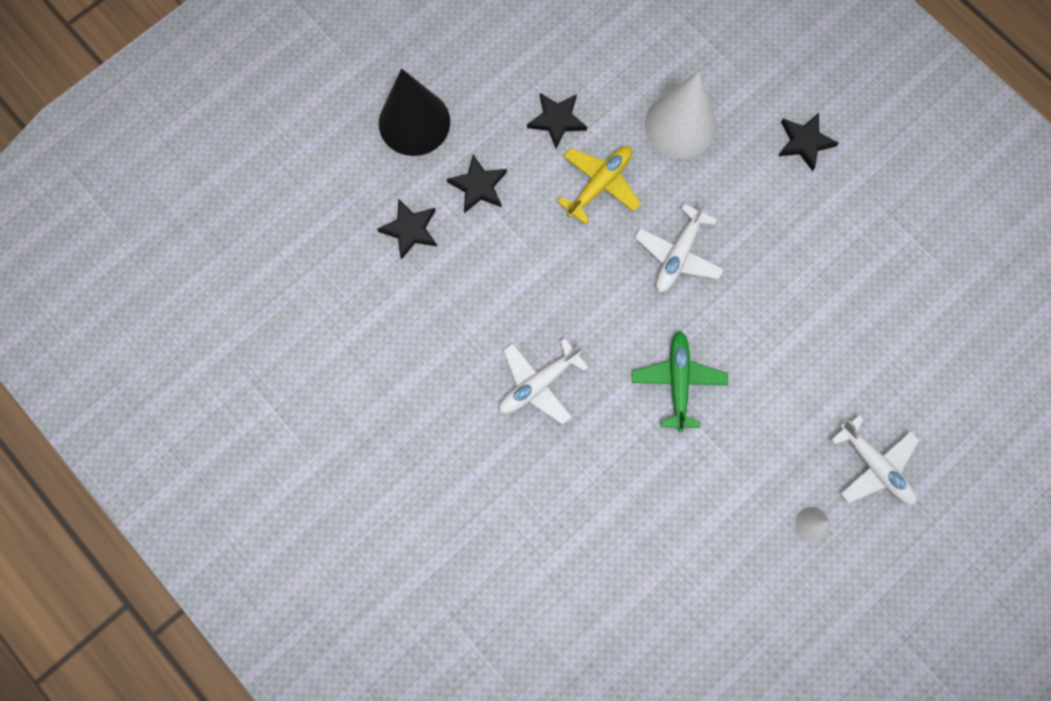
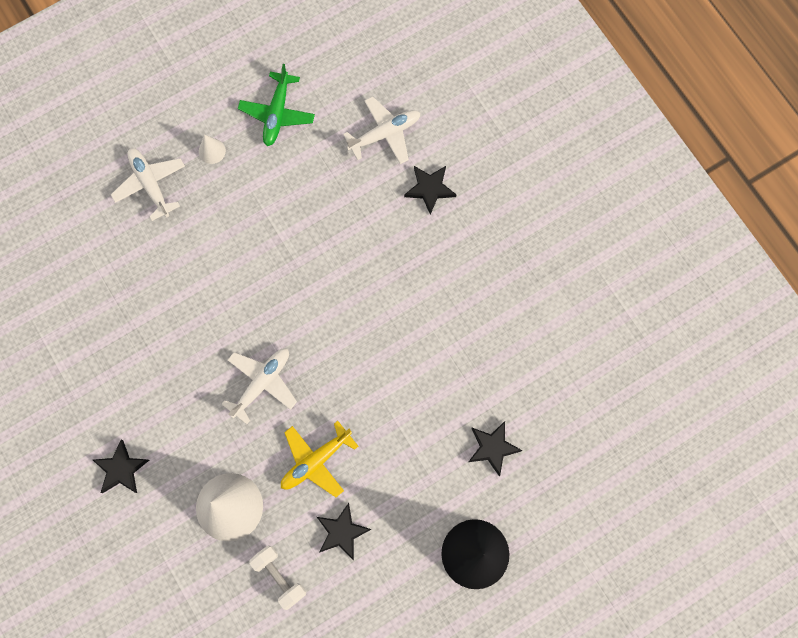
camera: 170 degrees left, 0 degrees up
(478, 186) = (425, 478): black star -> black star (429, 189)
(538, 384) = (404, 293): white plane -> white plane (385, 134)
(612, 69) = (279, 576): none -> white dumbbell
(678, 381) = (288, 276): green plane -> green plane (277, 114)

